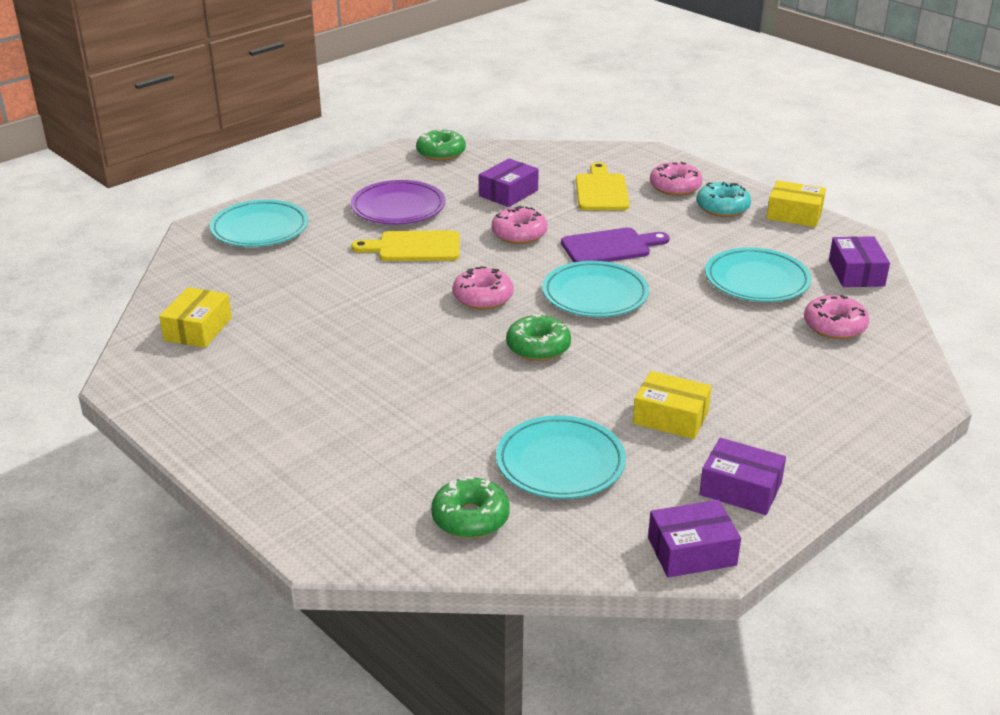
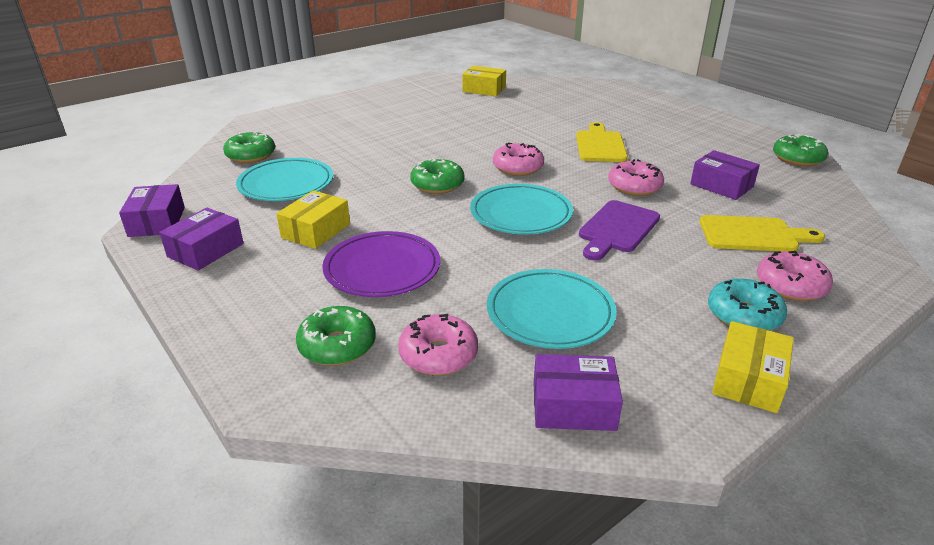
camera: 95 degrees right, 0 degrees up
(260, 229) = (619, 99): turquoise plate -> none
(398, 207) = (670, 140): purple plate -> purple plate (382, 269)
(610, 247) = (617, 229): purple cutting board -> purple cutting board turned 45 degrees clockwise
(850, 374) = (337, 345): none -> green donut

